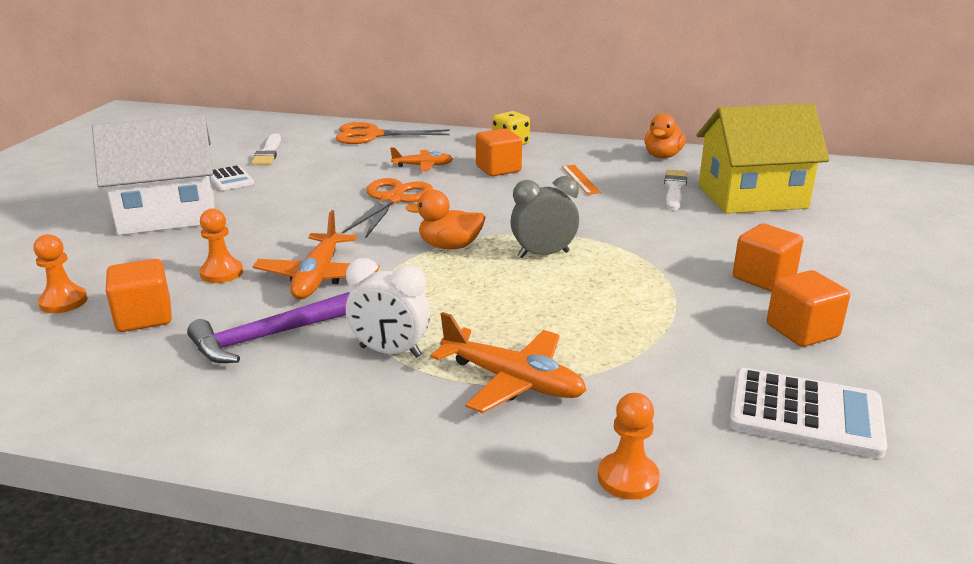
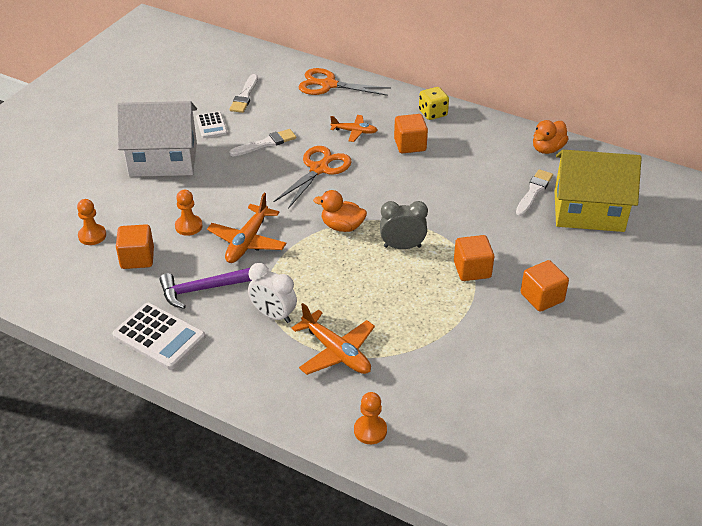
camera: 15 degrees right, 15 degrees up
(310, 186) = (265, 143): none -> white brush
(580, 179) = (467, 167): orange ruler -> none
(802, 331) = (537, 348): orange cube -> orange cube (472, 270)
(805, 414) = (495, 411): white calculator -> white calculator (159, 336)

